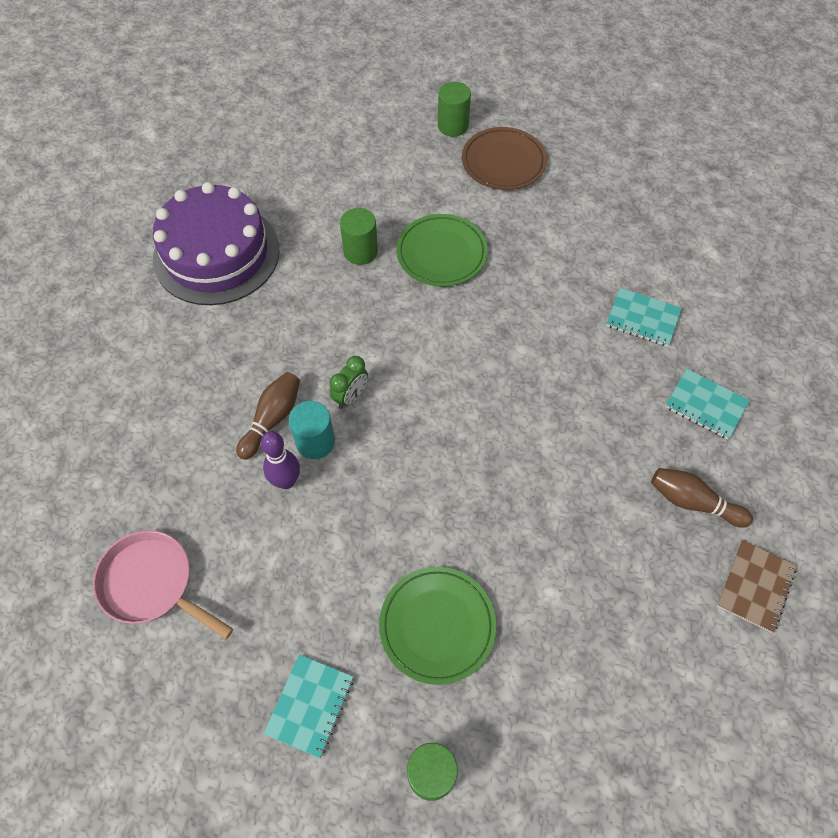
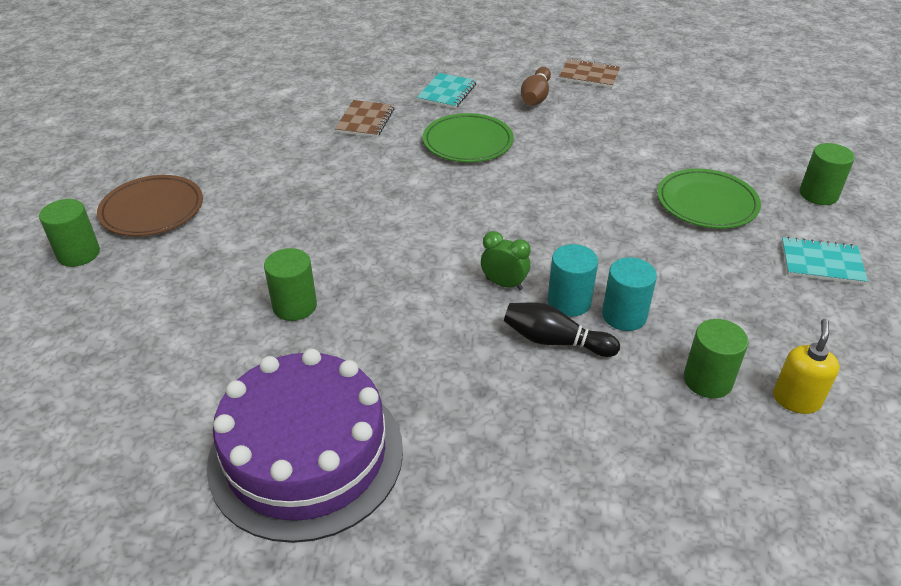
camera: 100 degrees left, 20 degrees down
(152, 584) = (796, 399): pink pan -> yellow soap dispenser
(195, 521) = (707, 380): none -> green cylinder
(272, 419) = (555, 341): brown bowling pin -> black bowling pin
(286, 481) = (624, 316): purple bowling pin -> turquoise cylinder
(441, 253) = (294, 241): green plate -> green plate (468, 142)
(642, 318) = (365, 120): turquoise notebook -> brown notebook

